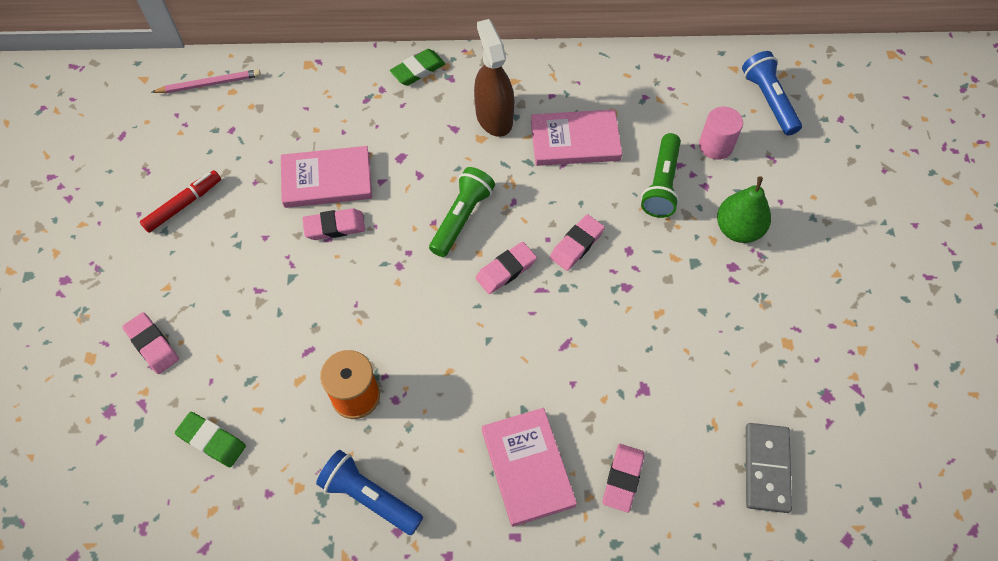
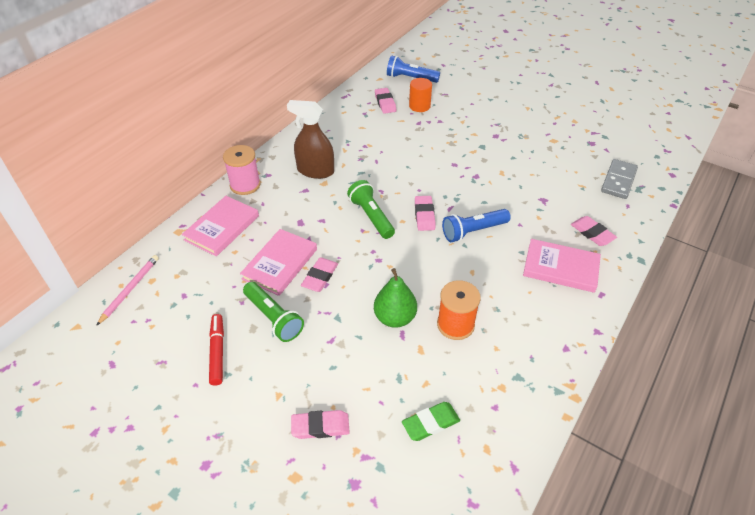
camera: 55 degrees left, 15 degrees down
(369, 497) = (533, 351): blue flashlight -> blue flashlight (473, 231)
(418, 70) = (245, 185): green eraser -> pink spool
(575, 141) = (365, 149): pink book -> pink book (222, 228)
(576, 245) = (433, 181): pink eraser -> pink eraser (385, 103)
(661, 184) = (424, 134): green flashlight -> green flashlight (273, 318)
(715, 146) = (419, 106): pink cylinder -> orange cylinder
(738, 229) = (475, 123): green pear -> green pear (395, 318)
(766, 468) = (618, 181): grey domino -> grey domino turned 75 degrees clockwise

